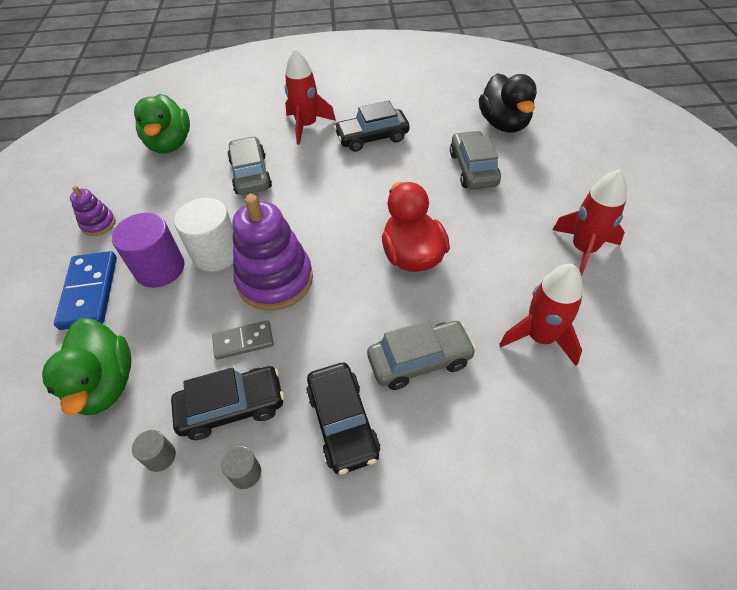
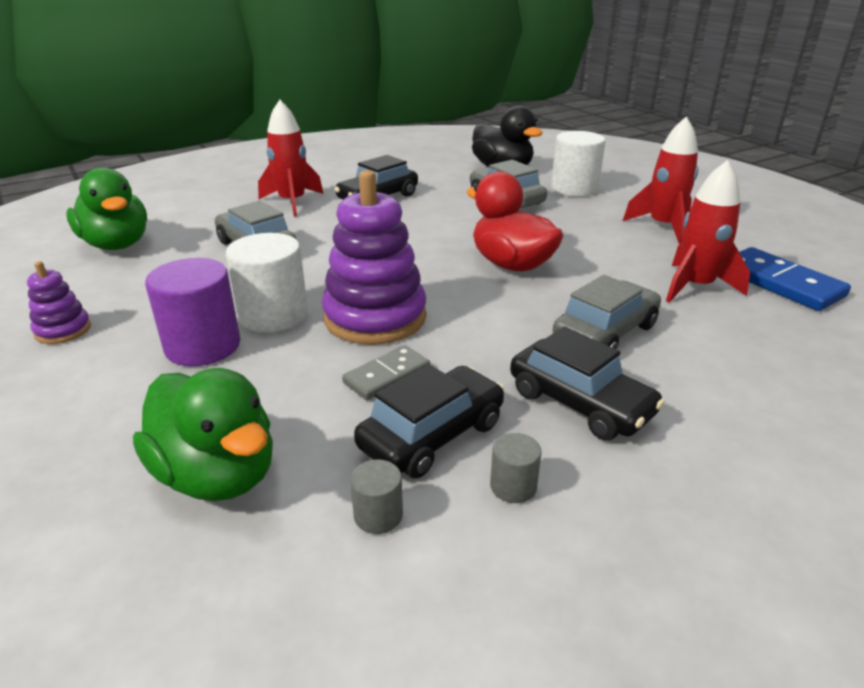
camera: 30 degrees left, 20 degrees down
(89, 292) = (105, 394): blue domino -> blue domino (780, 283)
(546, 170) = (574, 189): none -> white cylinder

